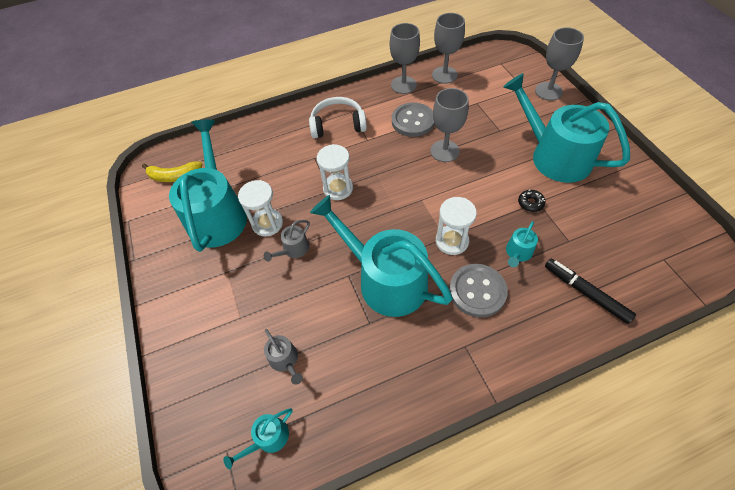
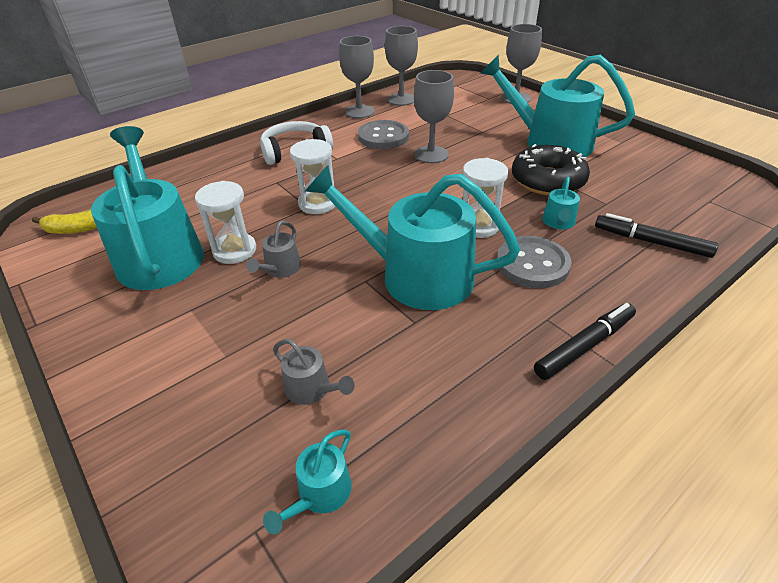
camera: 20 degrees left, 15 degrees down
(481, 378) = (584, 346): none -> black marker
(530, 203) = (547, 180): black donut -> black donut, size x2.44

